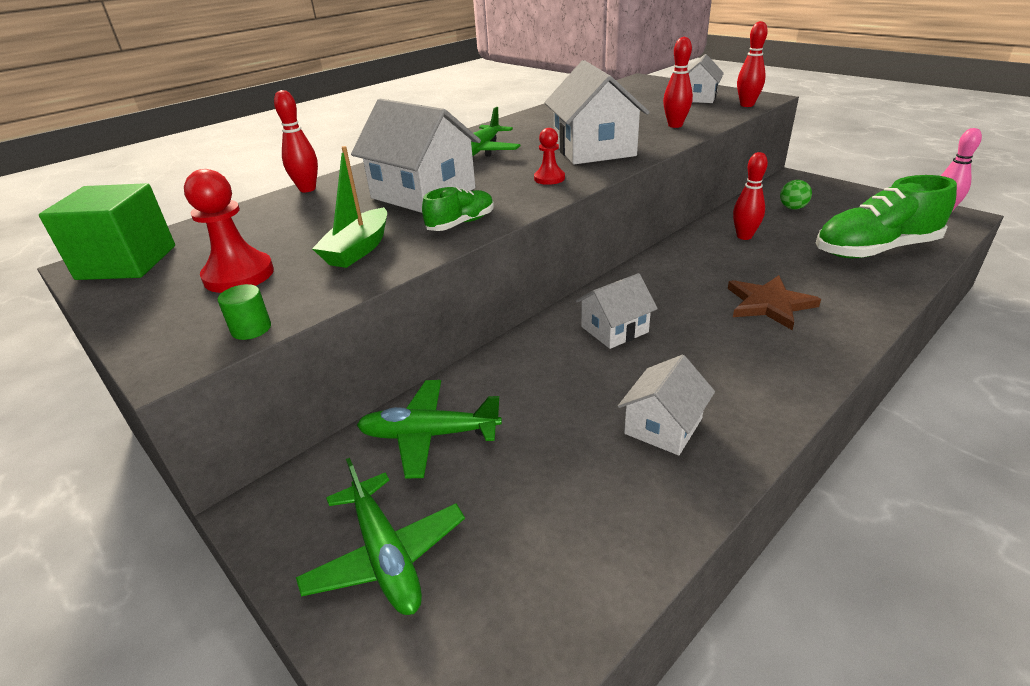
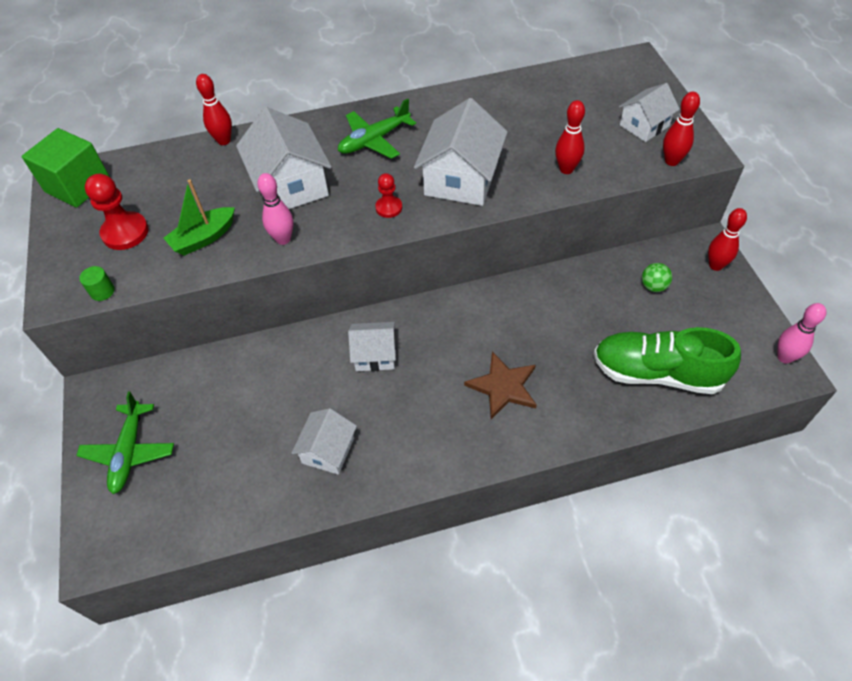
camera: 30 degrees right, 20 degrees up
(429, 435) = (200, 385): green plane -> none
(461, 223) = (283, 239): green shoe -> pink bowling pin
(663, 426) = (328, 450): white house -> white house turned 45 degrees counterclockwise
(744, 236) = (570, 303): red bowling pin -> red bowling pin (715, 265)

